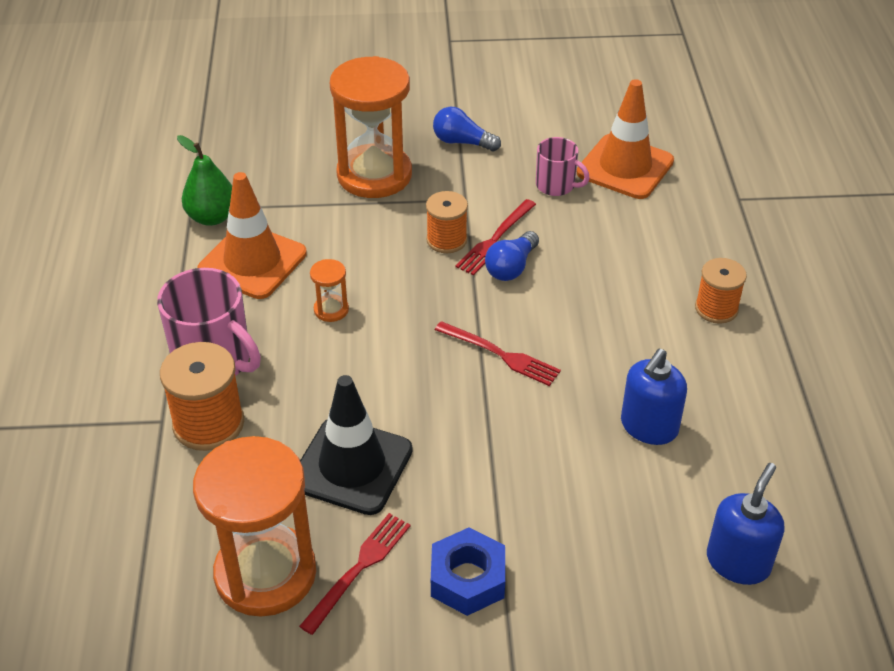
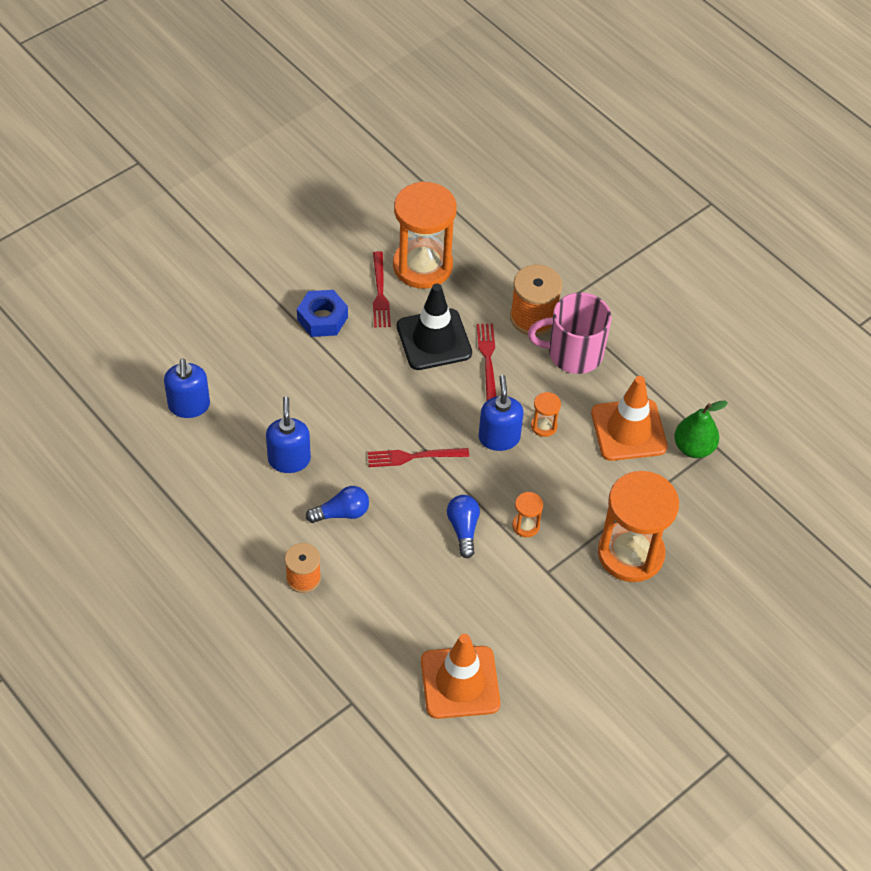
camera: 140 degrees right, 10 degrees up
(390, 324) = (499, 437): none -> blue soap dispenser
(446, 240) = (526, 525): orange spool -> orange hourglass
(462, 142) = (602, 629): blue light bulb -> blue light bulb (342, 513)
(495, 239) = (494, 546): red fork -> red fork (487, 359)
(556, 185) = (495, 628): pink mug -> none

